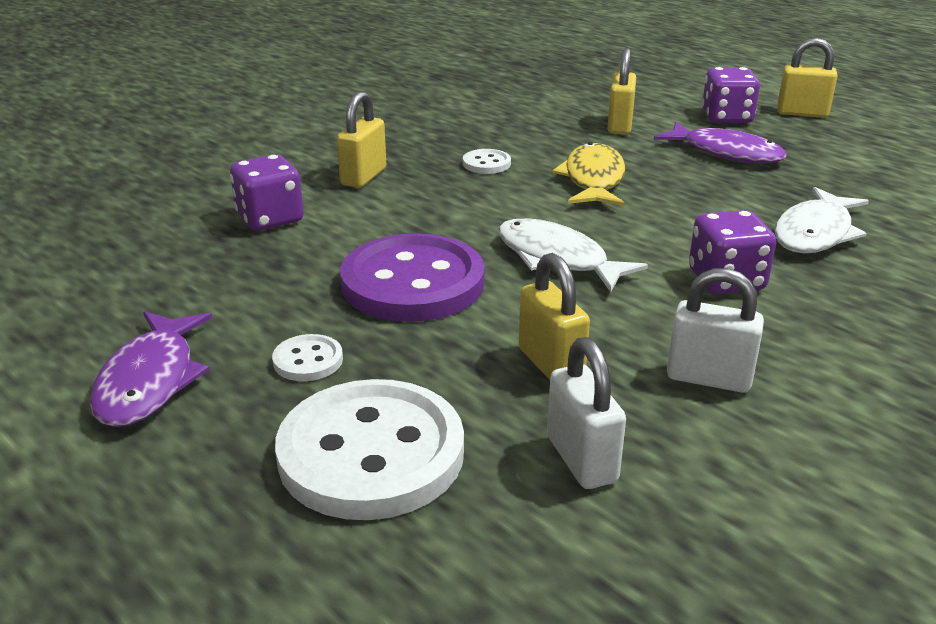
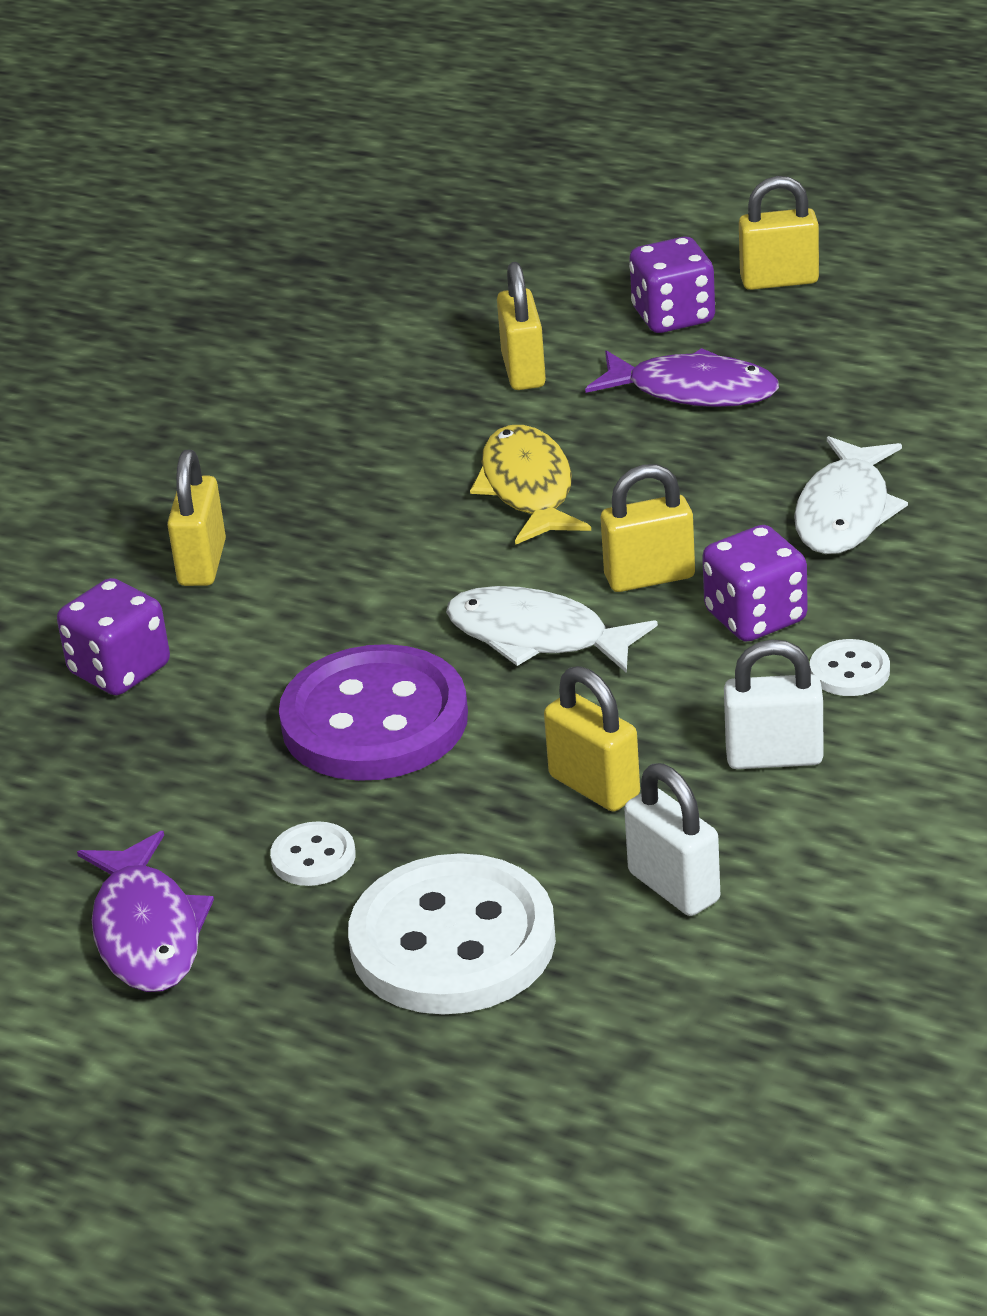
camera: 15 degrees left, 5 degrees up
(486, 163) = (364, 495): white button -> white button (849, 671)
(655, 241) = (649, 577): none -> yellow padlock

